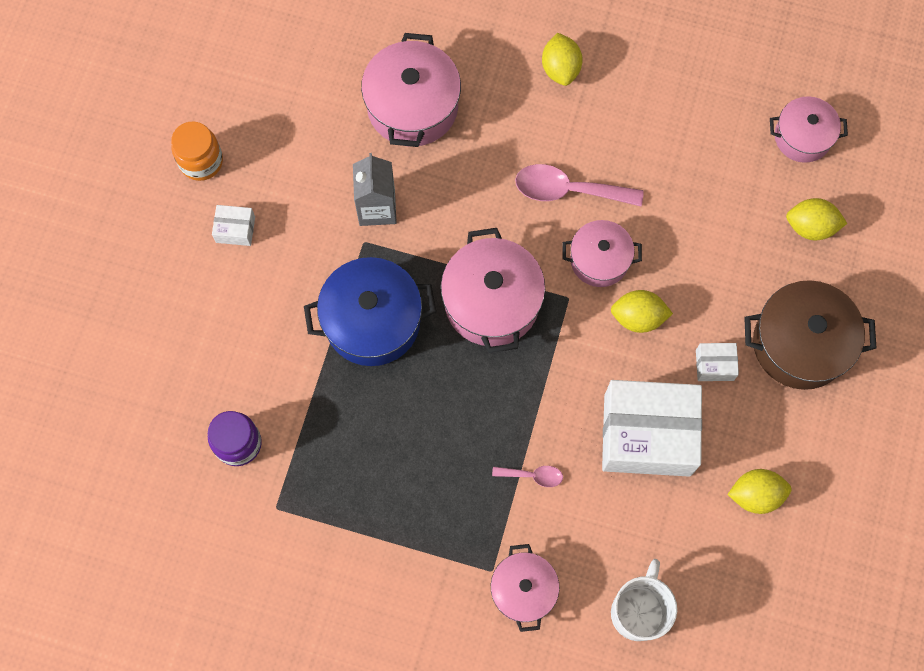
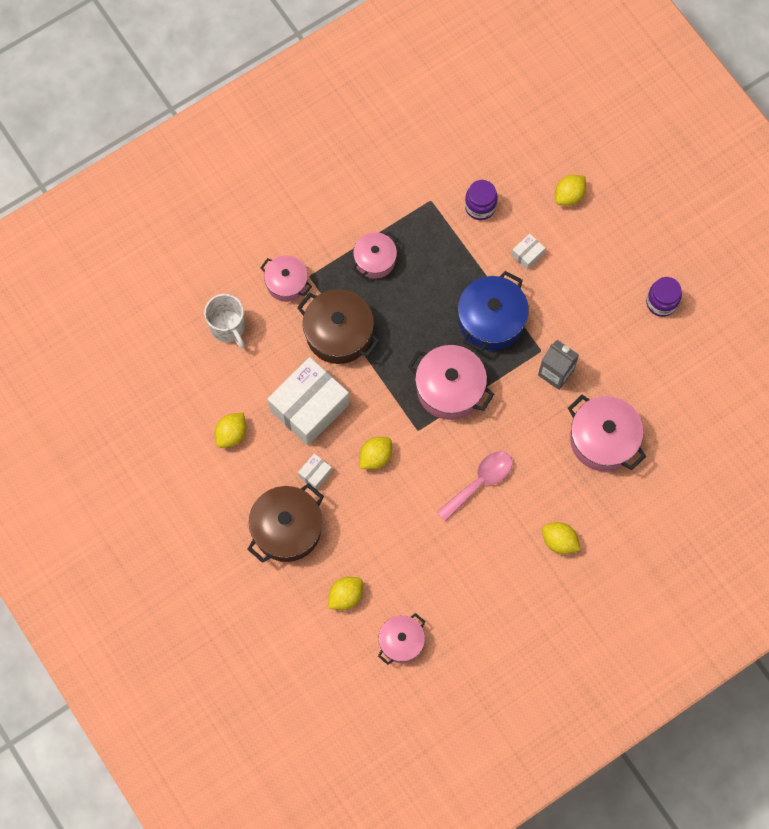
camera: 130 degrees right, 0 degrees up
(143, 354) = (569, 196): none -> yellow lemon
(201, 161) = (661, 302): orange jar -> purple jar
(235, 229) = (604, 291): white box -> white box (527, 254)
(533, 476) = (338, 333): pink spoon -> brown pot
(599, 260) = (425, 464): pink pot -> pink pot (375, 260)

